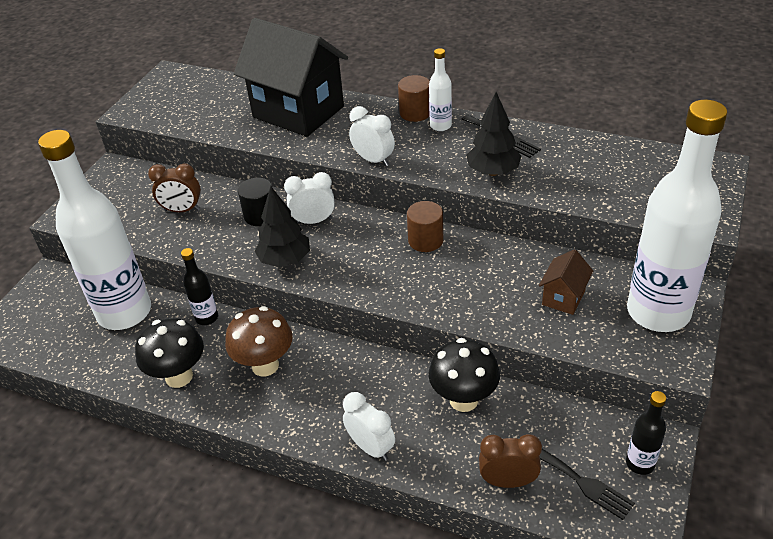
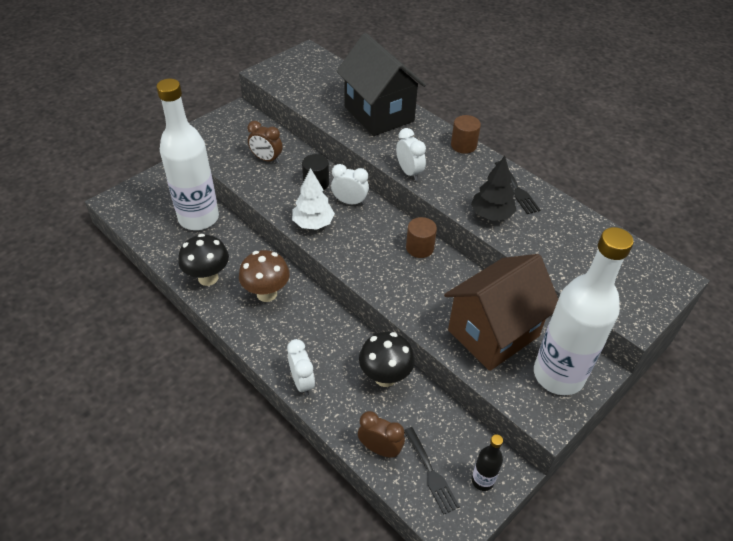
camera: 20 degrees right, 5 degrees up
(207, 318) = (248, 243): black bottle -> none
(285, 260) = (313, 223): black tree -> white tree
(440, 126) = (476, 163): white bottle -> none
(563, 297) = (493, 333): brown house -> brown house, size x2.31

